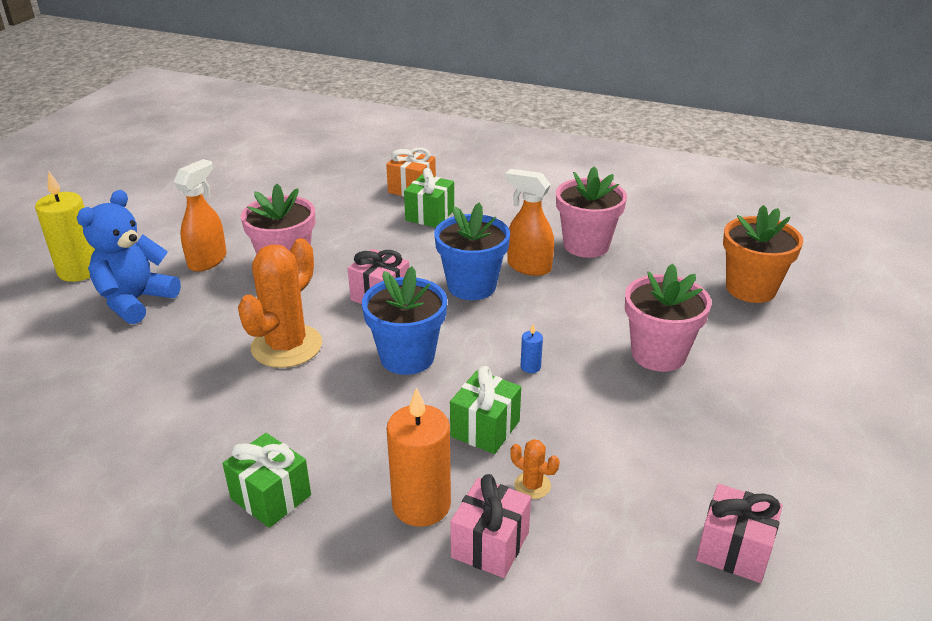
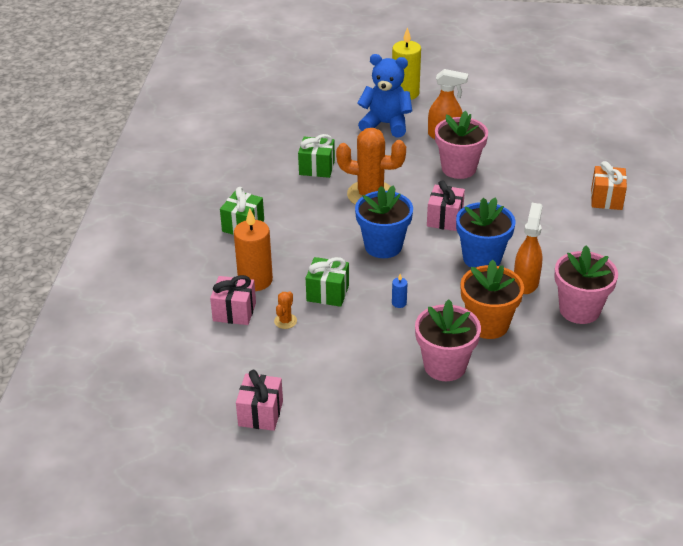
camera: 75 degrees right, 5 degrees up
(430, 215) = (570, 217): green gift -> green gift (317, 168)
(750, 288) = (569, 417): orange flower pot -> orange flower pot (488, 324)

